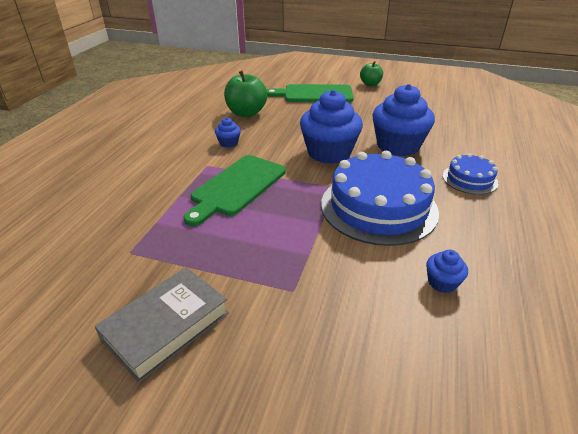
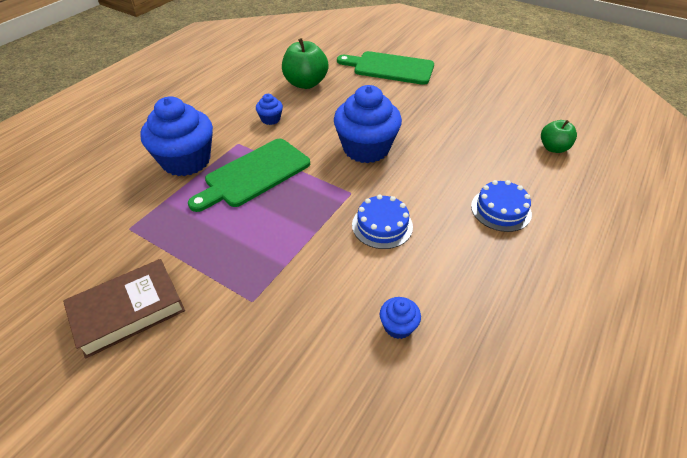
camera: 15 degrees right, 10 degrees up
(166, 326) = (128, 311): grey book -> brown book
(370, 84) = (460, 62): green apple -> green apple (553, 148)
(378, 207) = (382, 225): blue cake -> blue cake, size x0.50
(398, 146) = (445, 152): blue cupcake -> blue cupcake (186, 161)

